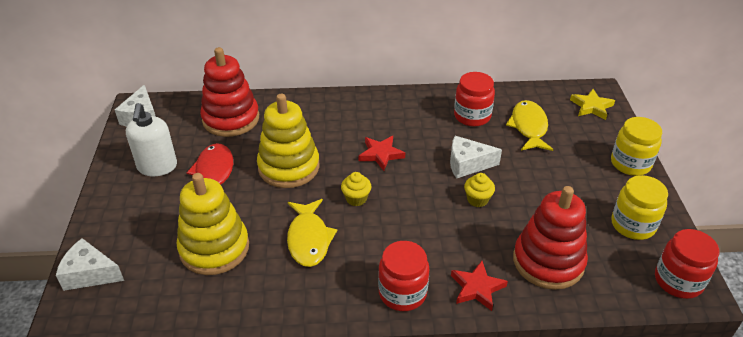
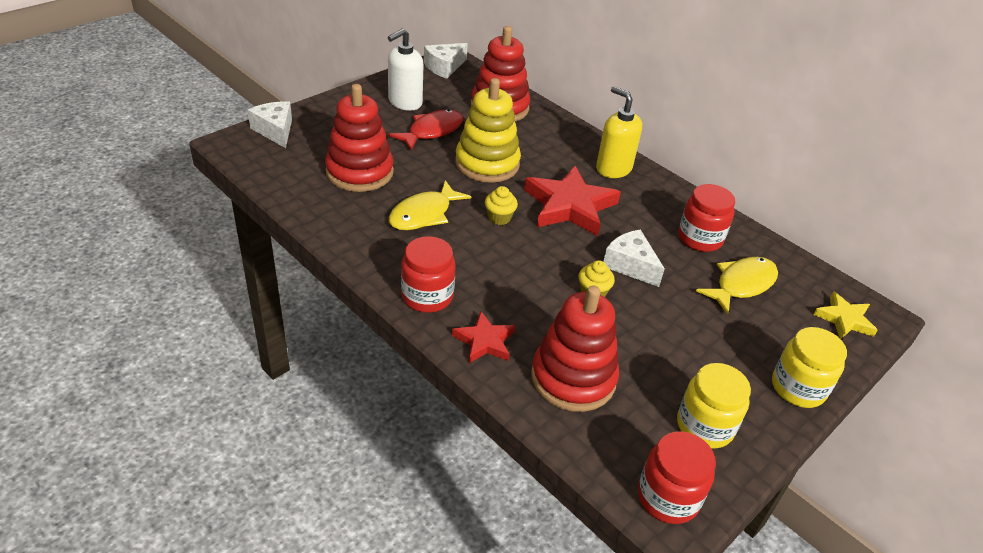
camera: 45 degrees right, 0 degrees up
(214, 248) = (359, 172): yellow stacking toy -> red stacking toy
(364, 108) = (613, 168): none -> yellow soap dispenser
(381, 154) = (569, 206): red star -> red star, size x1.83

